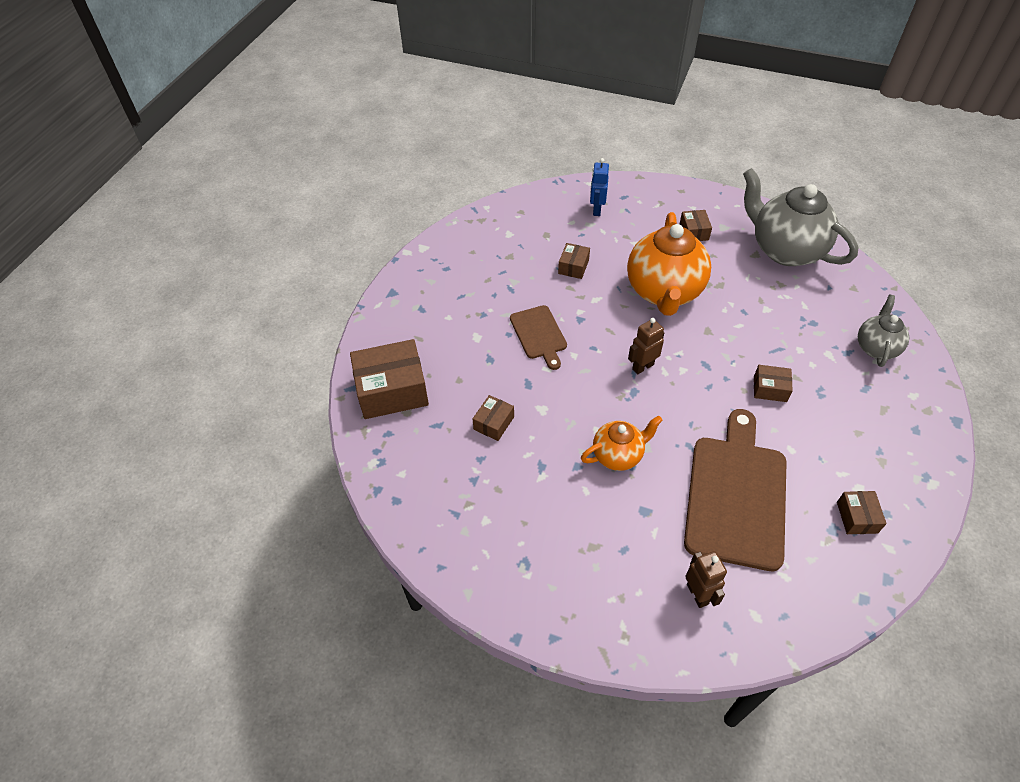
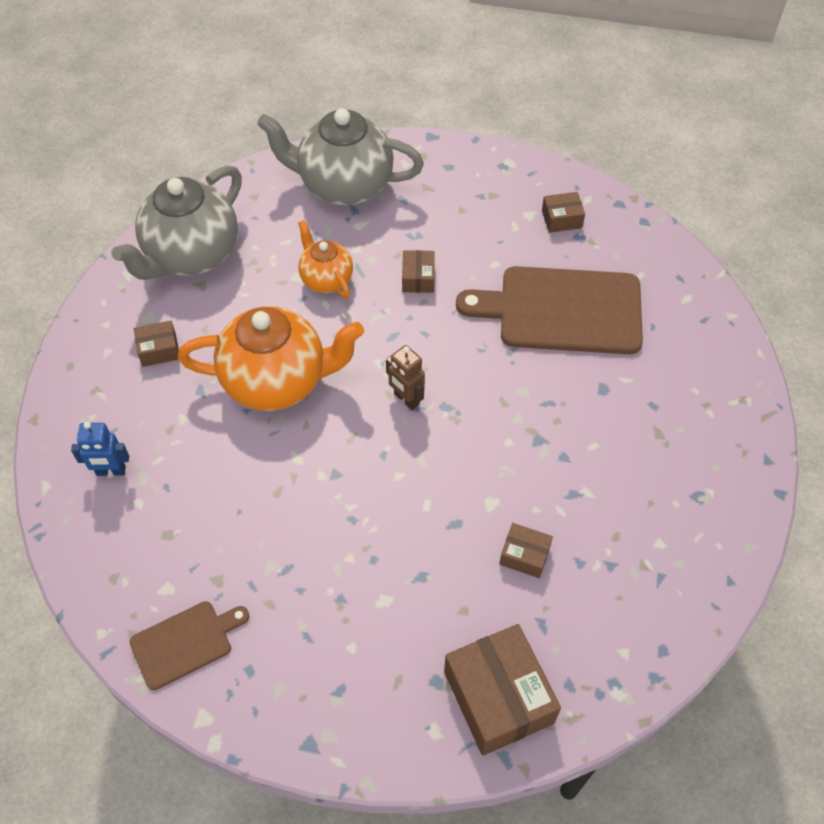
camera: 100 degrees left, 5 degrees up
(539, 334) = (369, 521): brown cutting board -> brown cutting board (185, 643)
(573, 267) = (236, 491): brown box -> none
(618, 455) = (539, 417): orange teapot -> orange teapot (326, 279)
(697, 594) = (681, 342): brown robot -> none
(876, 347) = (344, 185): grey teapot -> grey teapot, size x1.85

